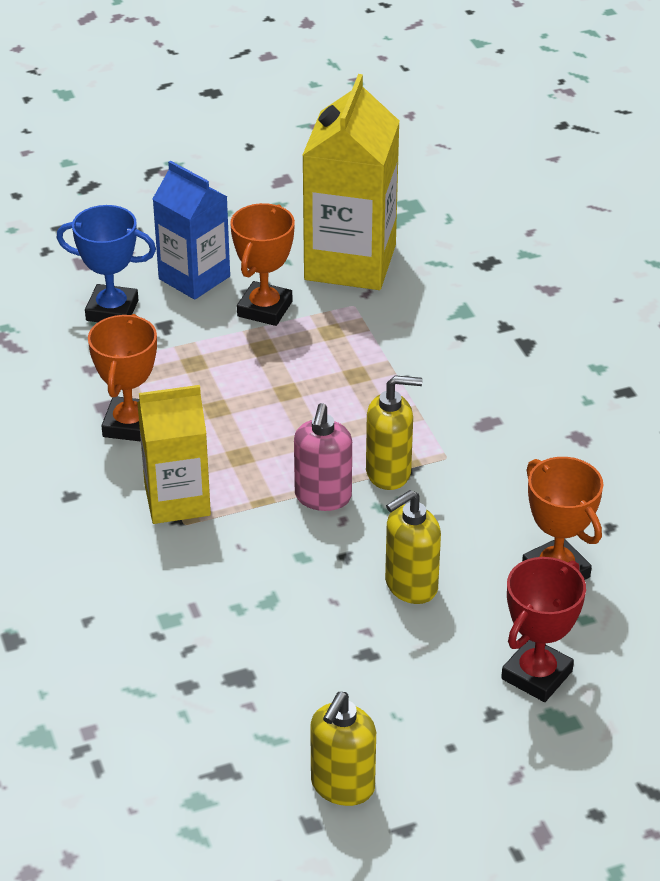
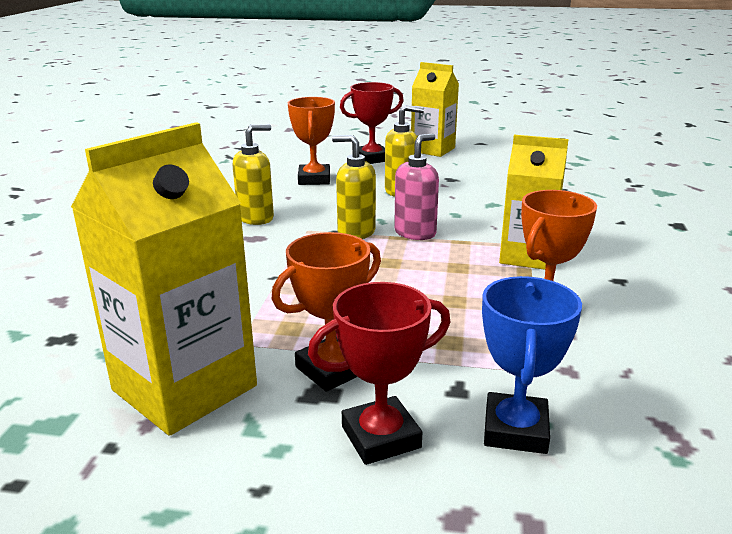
camera: 150 degrees left, 15 degrees down
(112, 310) = (515, 430): blue trophy -> blue trophy turned 60 degrees clockwise
(194, 278) = (381, 437): blue carton -> red trophy
(342, 786) = (500, 154): yellow soap dispenser -> yellow soap dispenser (256, 218)
(467, 756) = (432, 150): none -> yellow carton

